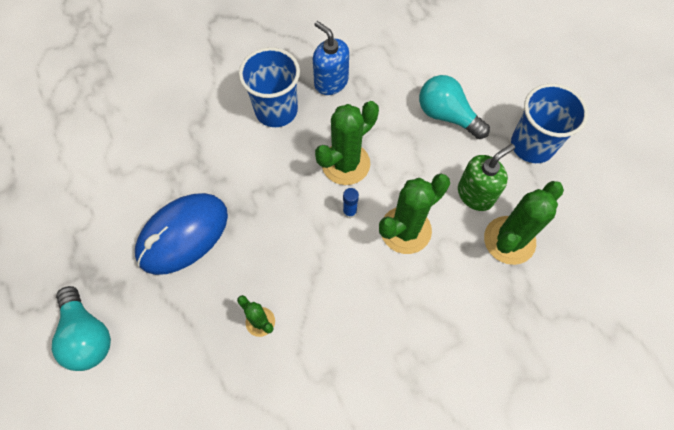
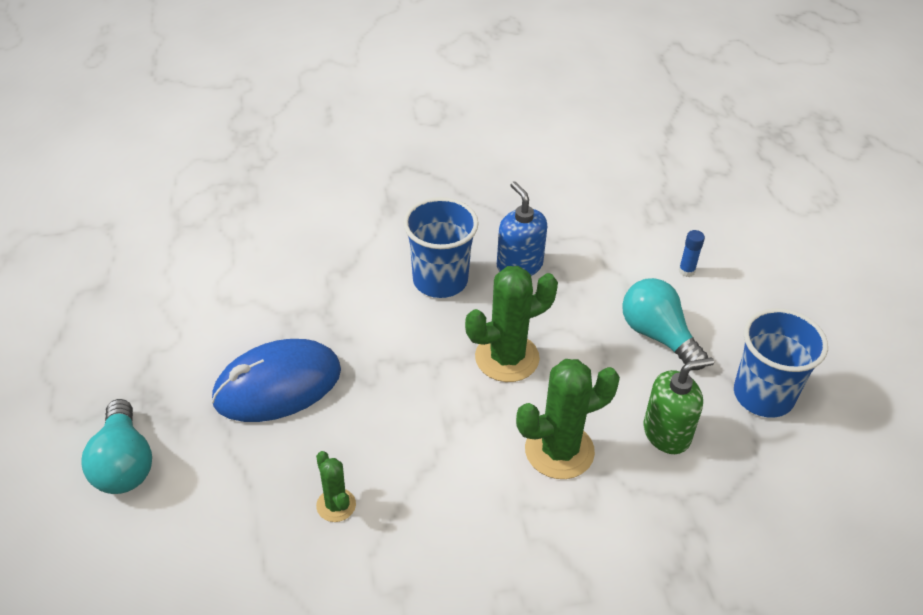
camera: 15 degrees right, 20 degrees down
(349, 212) = (493, 412): blue glue stick -> blue glue stick (686, 271)
(509, 240) = (696, 498): green cactus -> none

